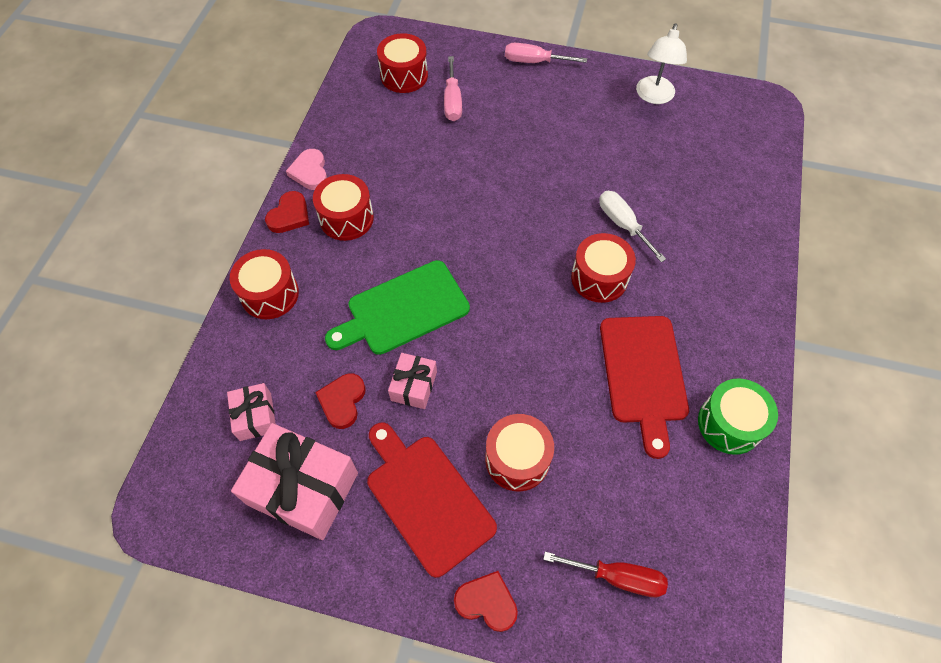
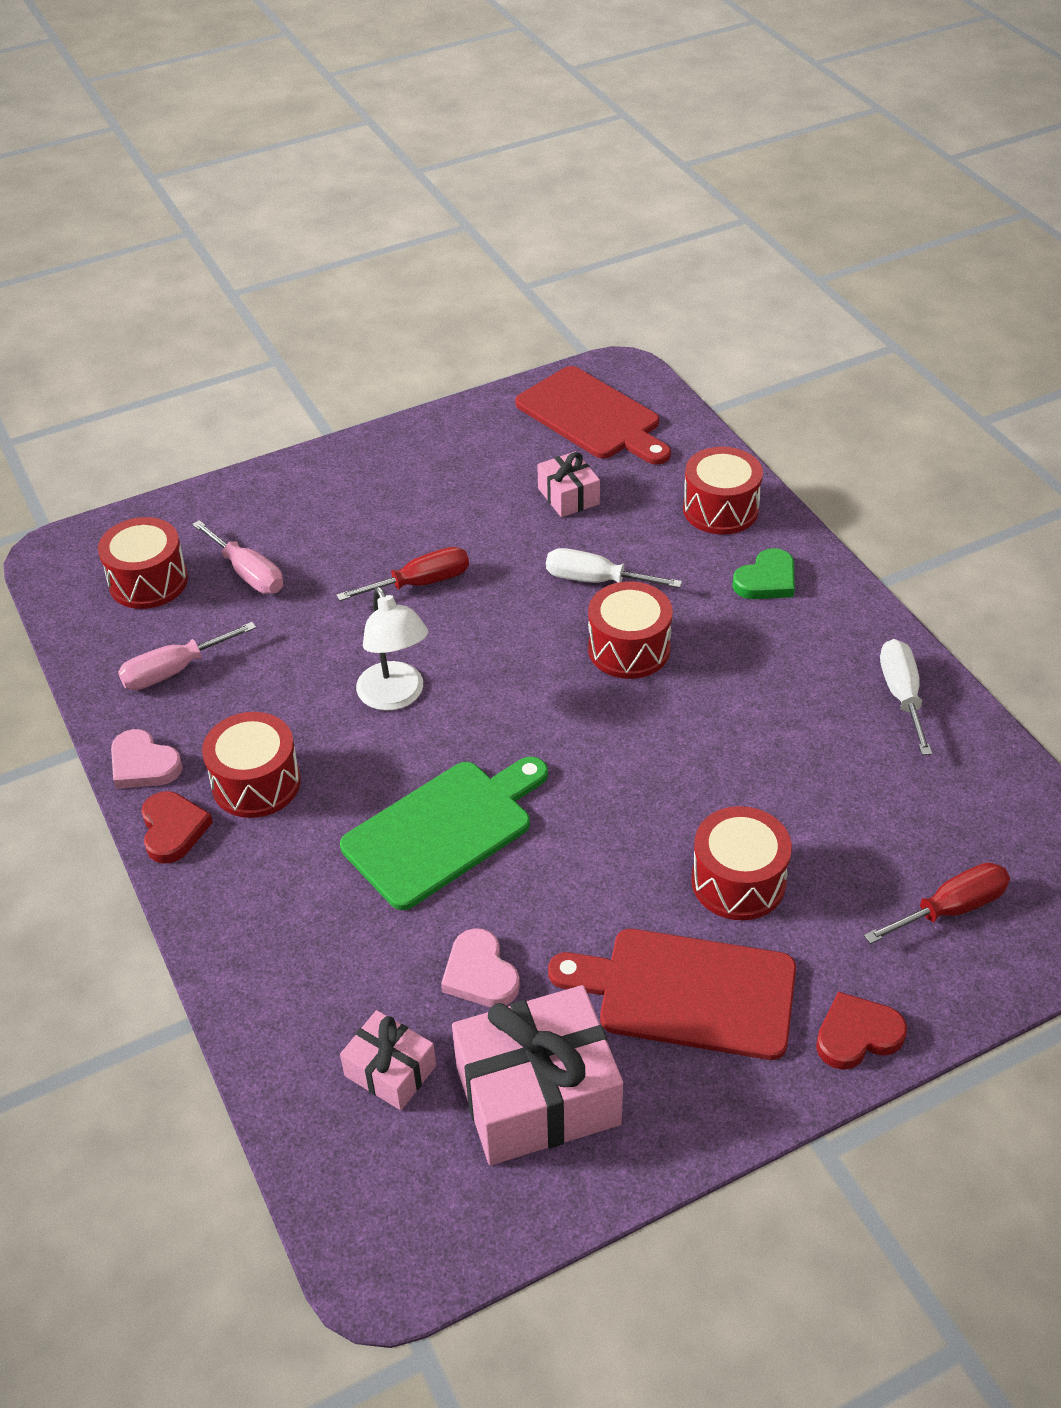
camera: 40 degrees left, 15 degrees down
(270, 294) = (251, 931): red drum -> red drum (720, 509)
(342, 401) = (480, 974): red heart -> pink heart
(403, 310) = (443, 830): green cutting board -> green cutting board turned 150 degrees counterclockwise
(414, 386) = (546, 896): pink gift -> pink gift (568, 496)
(529, 163) = (421, 583): none -> red screwdriver
(534, 62) = (304, 473): pink screwdriver -> pink screwdriver (174, 671)
(643, 374) = (774, 709): red cutting board -> red cutting board (592, 416)
(653, 96) = (488, 432): white lamp -> white lamp (395, 697)
(722, 292) = (766, 580): none -> green heart
(729, 424) = (902, 695): green drum -> white screwdriver

